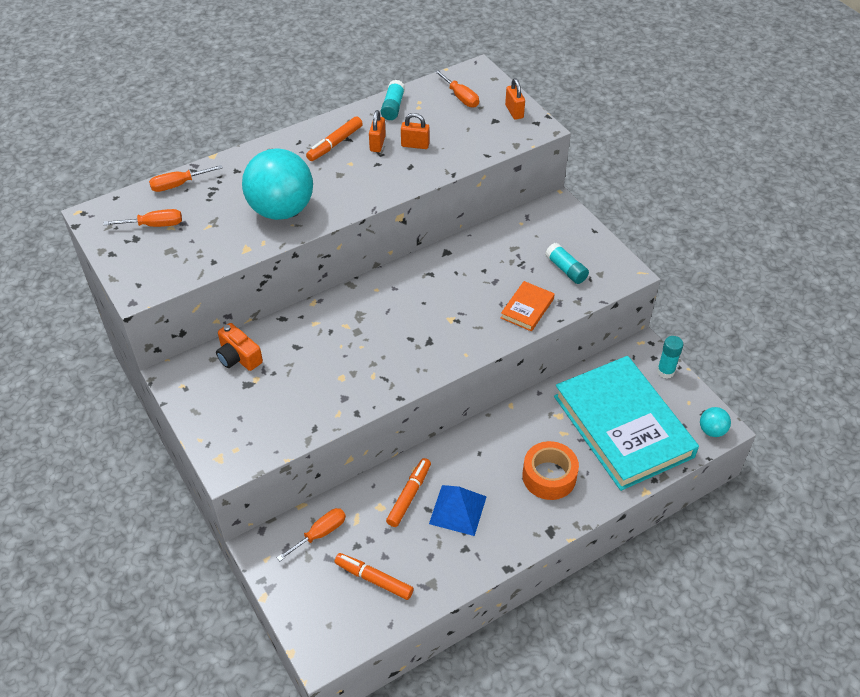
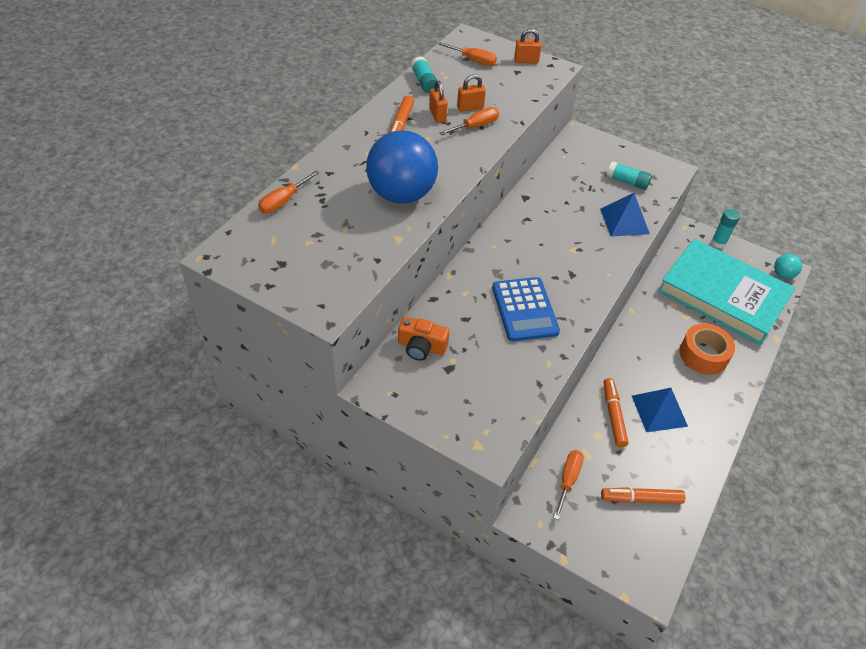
camera: 30 degrees left, 0 degrees up
(154, 225) = (291, 245): orange screwdriver -> orange screwdriver (476, 126)
(281, 210) = (401, 194): turquoise ball -> blue ball
(356, 358) = (524, 309): none -> blue calculator
(514, 111) = (526, 61): orange padlock -> orange padlock turned 45 degrees counterclockwise
(527, 308) = (624, 221): orange book -> blue pyramid

